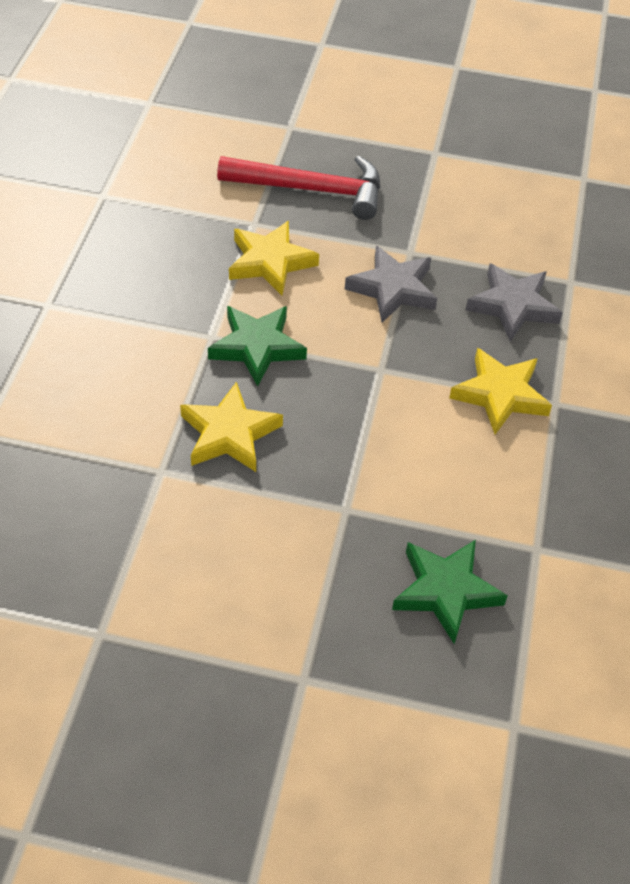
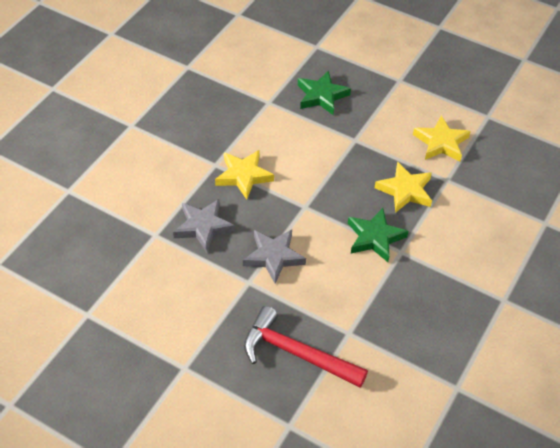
camera: 160 degrees left, 0 degrees up
(270, 262) = (347, 297): yellow star -> yellow star (441, 143)

